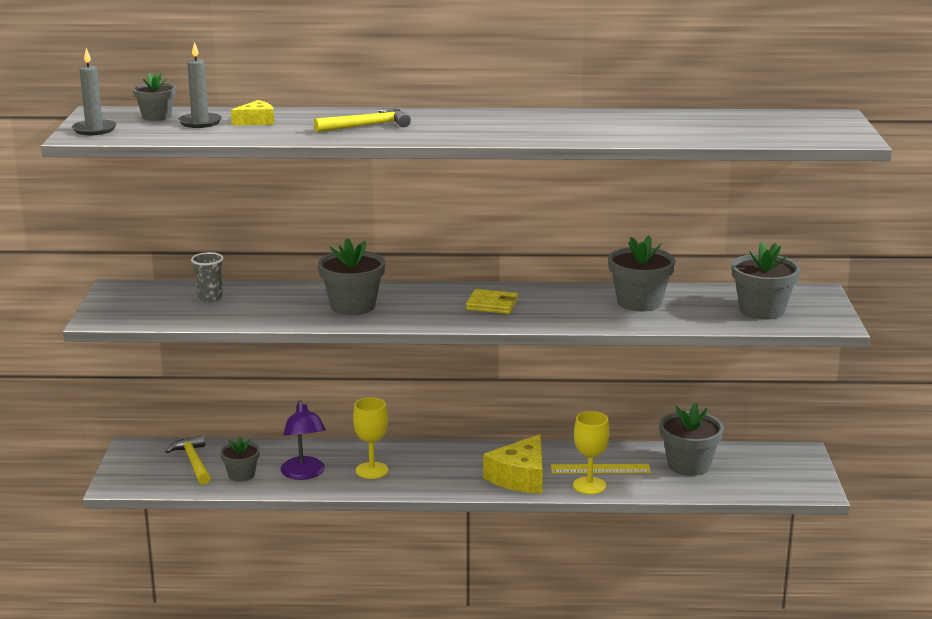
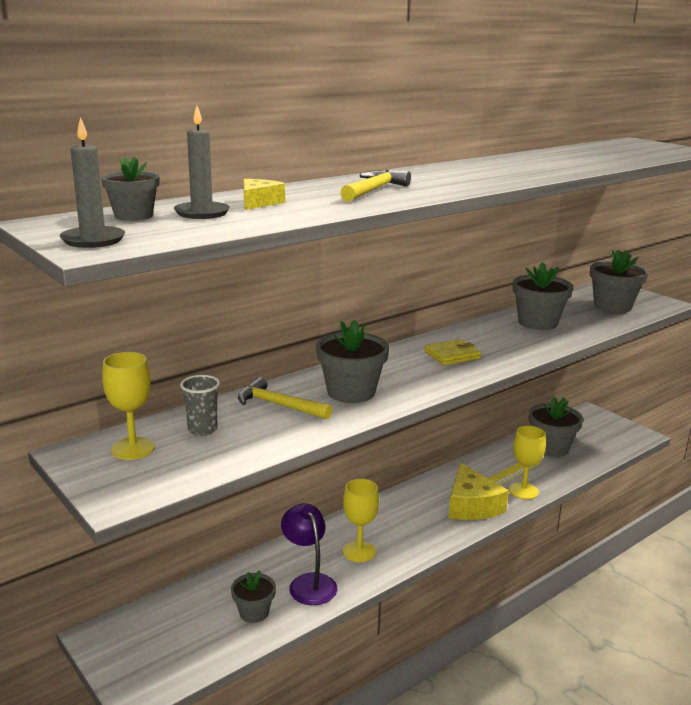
camera: 40 degrees left, 0 degrees up
(152, 296) = (133, 448): none -> yellow goblet
(193, 462) = (187, 622): yellow hammer -> yellow hammer (279, 405)
(304, 474) = (309, 582): purple lamp -> purple lamp turned 150 degrees counterclockwise

